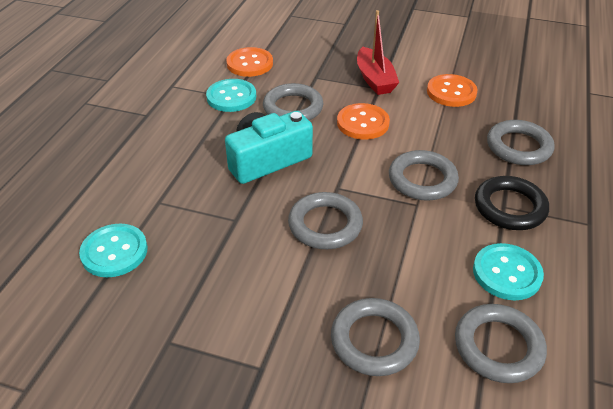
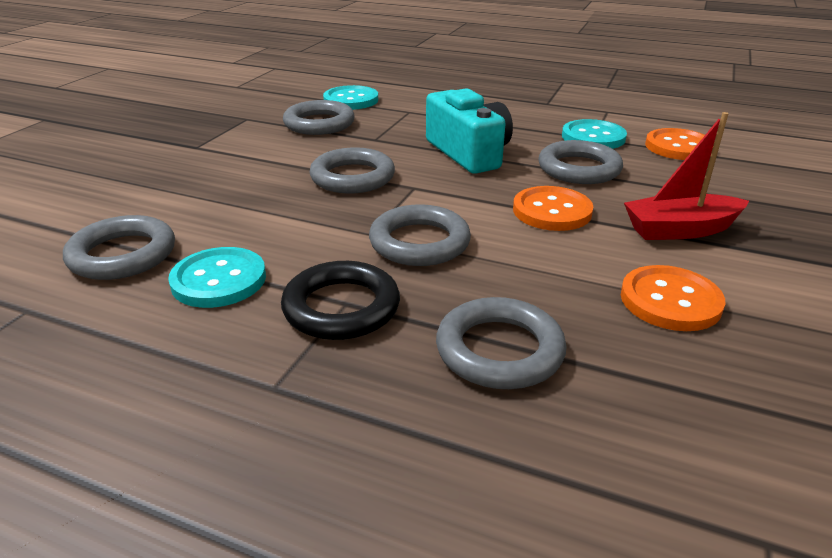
camera: 95 degrees right, 10 degrees down
(374, 340) = (186, 191): grey ring -> grey ring (319, 123)

